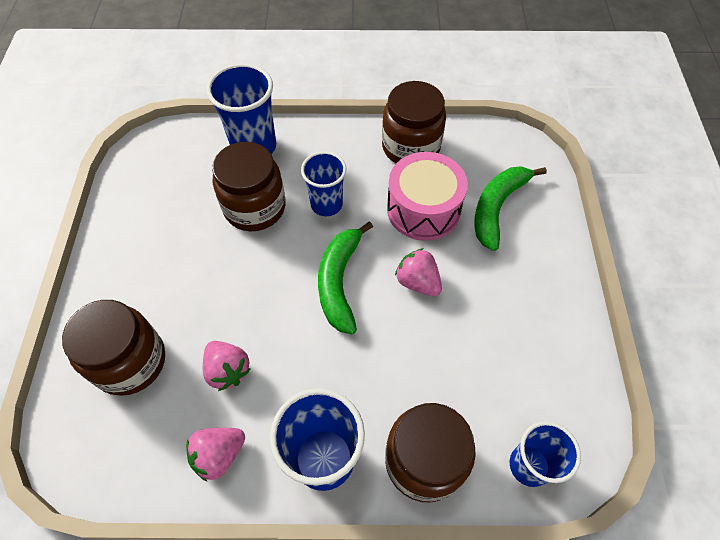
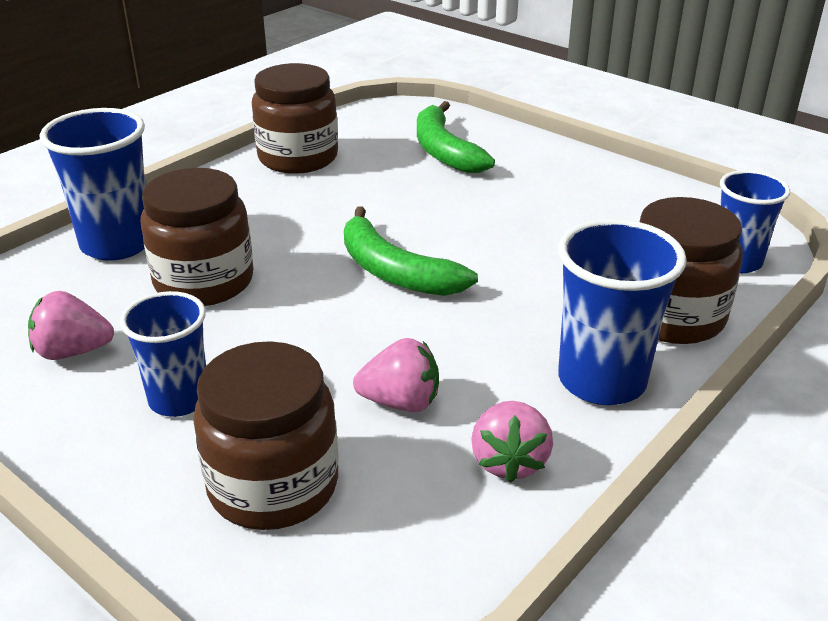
camera: 50 degrees left, 25 degrees down
(326, 204) = (283, 234): blue cup -> blue cup (179, 399)
(417, 282) = (464, 227): pink strawberry -> pink strawberry (73, 351)
(423, 209) = (384, 185): pink drum -> none

